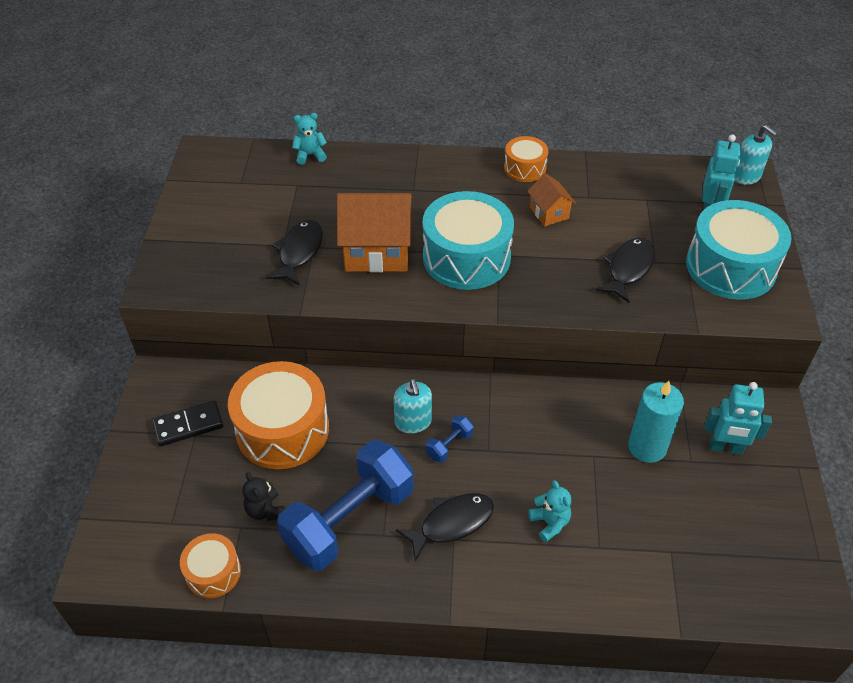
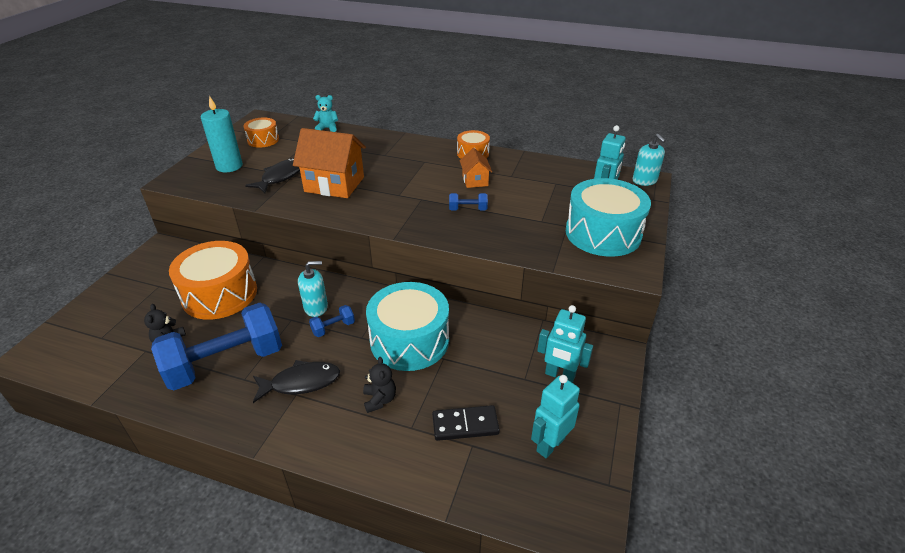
camera: 15 degrees right, 10 degrees down
(188, 425) = (158, 279): black domino -> black domino (465, 425)
(213, 572) = (104, 377): orange drum -> orange drum (263, 140)
(413, 422) = (316, 307): turquoise soap dispenser -> turquoise soap dispenser turned 105 degrees counterclockwise
(466, 257) = (396, 197): turquoise drum -> turquoise drum (409, 340)
(549, 523) = (379, 399): turquoise teddy bear -> black teddy bear
(562, 261) = (468, 209): none -> blue dumbbell
(628, 269) = (517, 222): black fish -> none
(647, 447) = (491, 361): turquoise candle -> turquoise candle (229, 166)
(747, 531) = (550, 444): none -> turquoise robot

